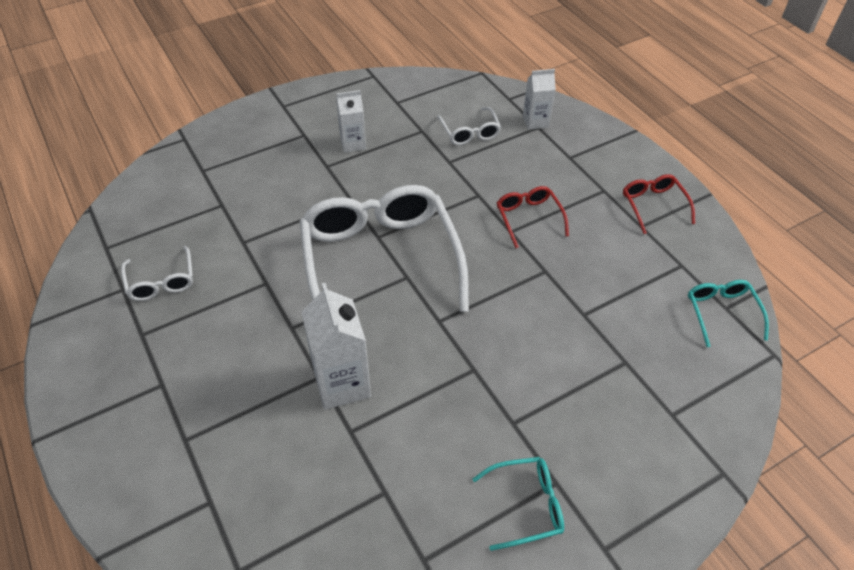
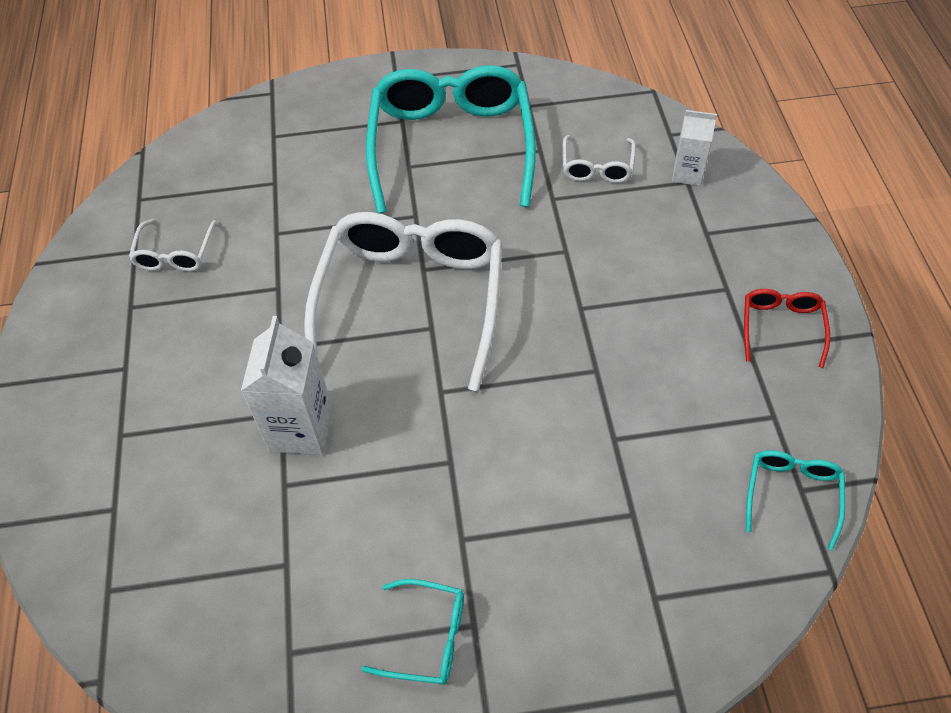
camera: 25 degrees right, 5 degrees up
(353, 144) = (451, 146): white carton -> turquoise glasses
(528, 218) = (611, 298): red glasses -> none

